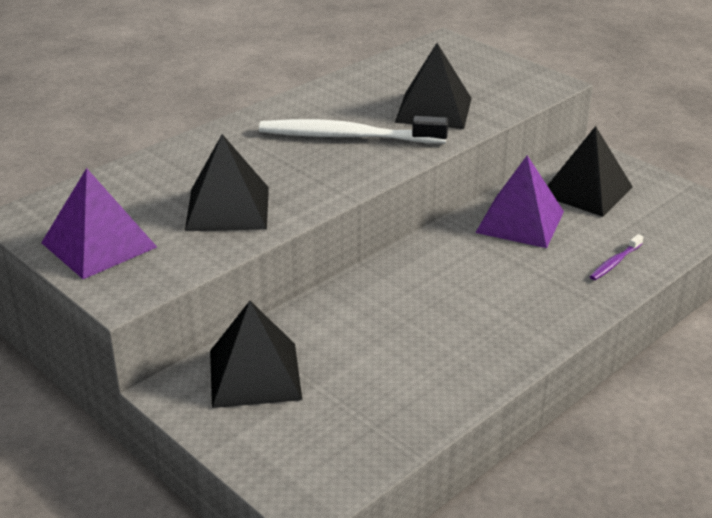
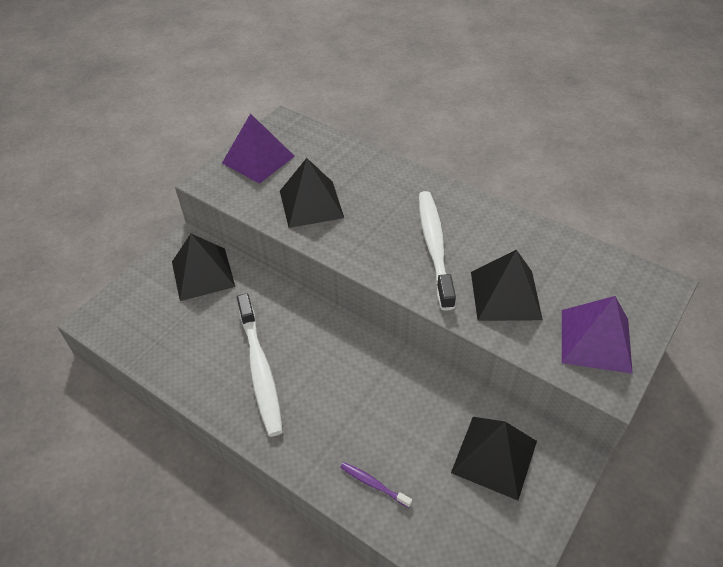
camera: 80 degrees right, 15 degrees up
(450, 329) = (260, 370): none -> white toothbrush
(520, 221) = (421, 404): purple pyramid -> purple pyramid (595, 340)

